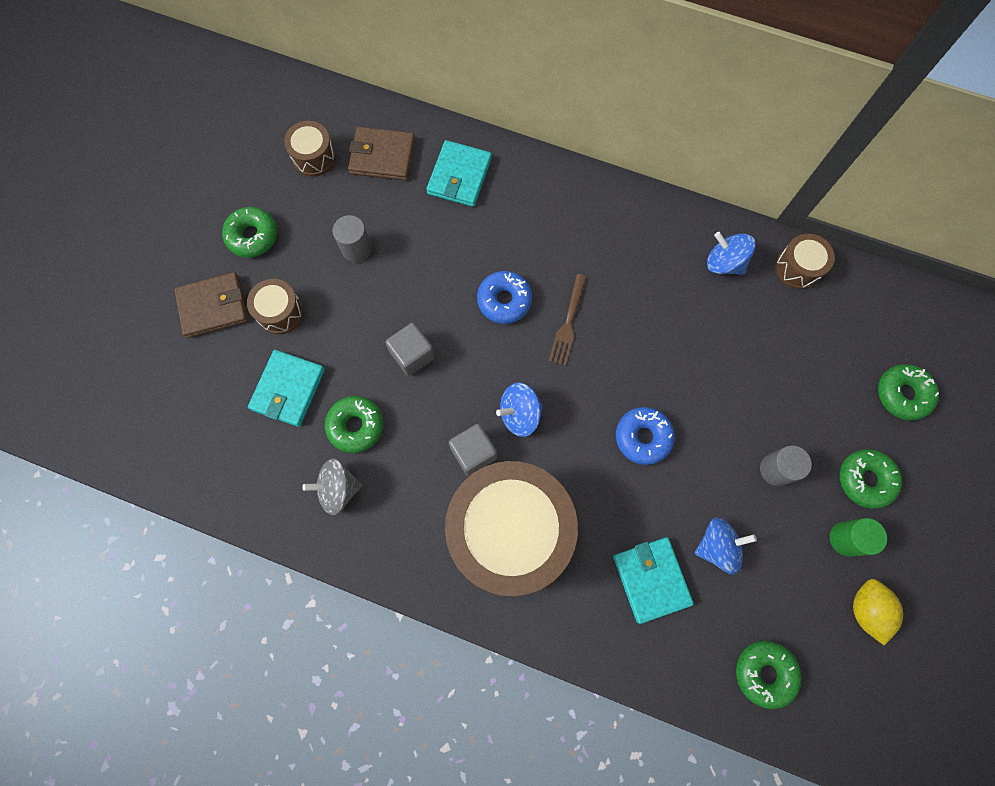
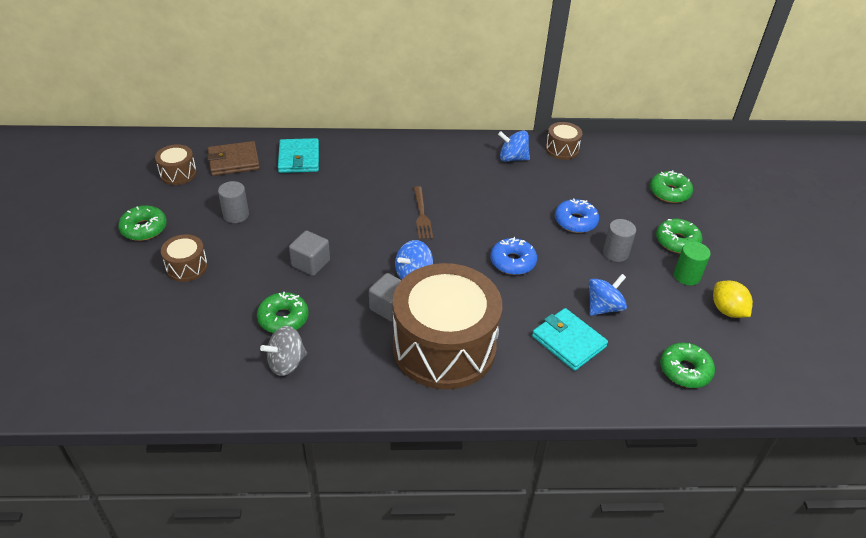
camera: 25 degrees left, 30 degrees down
(213, 306) = (125, 278): brown wallet -> none
(288, 389) = (214, 312): turquoise wallet -> none
(504, 300) = (367, 215): blue donut -> blue donut (575, 221)

